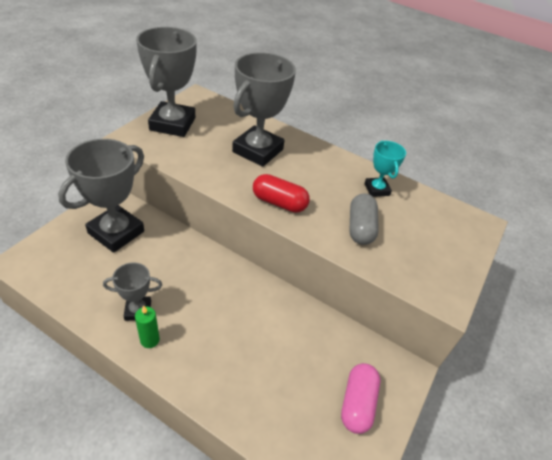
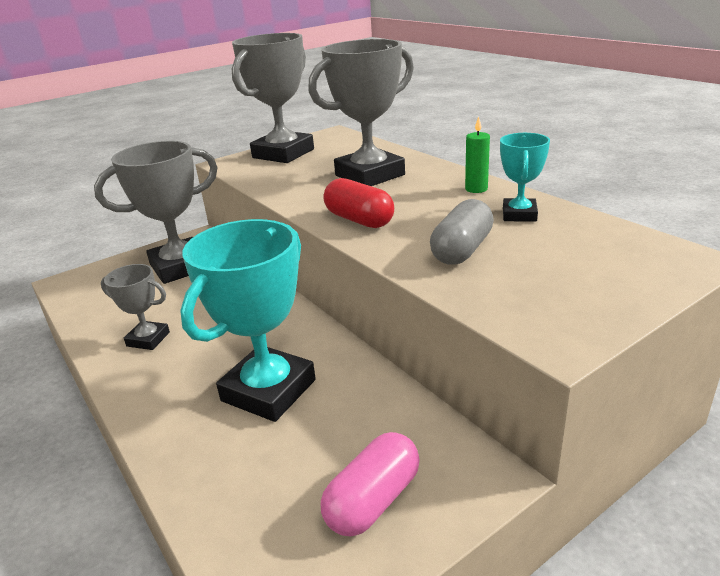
camera: 30 degrees right, 15 degrees down
(150, 340) = (139, 369): green candle -> green candle (476, 189)
(254, 339) = (268, 390): none -> turquoise trophy

